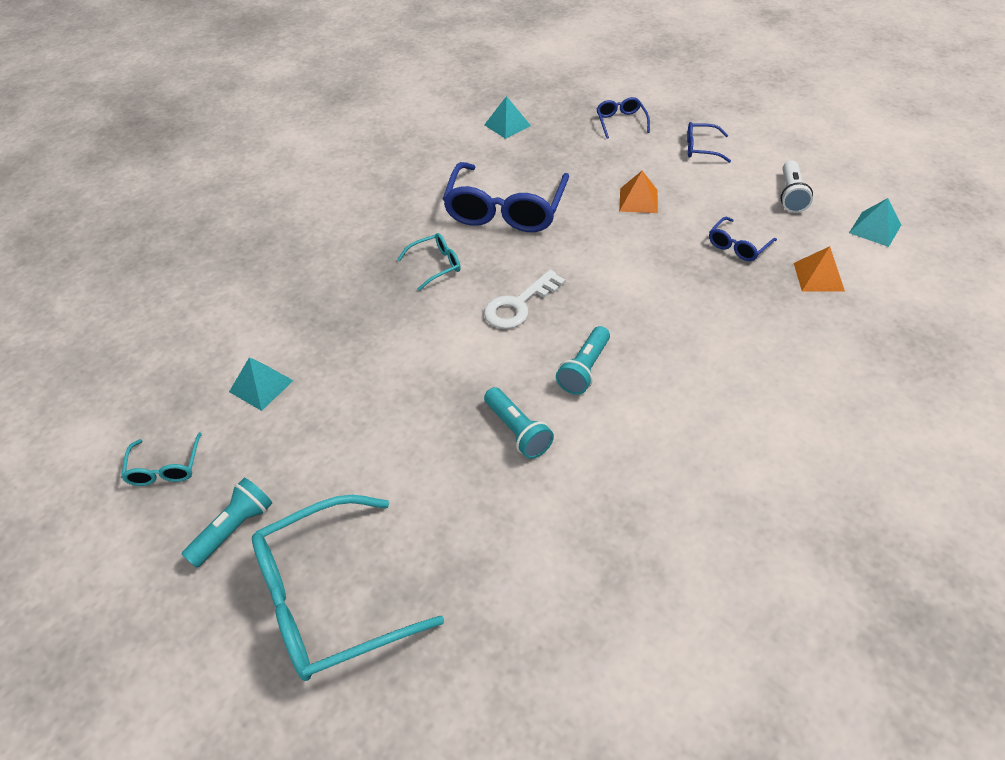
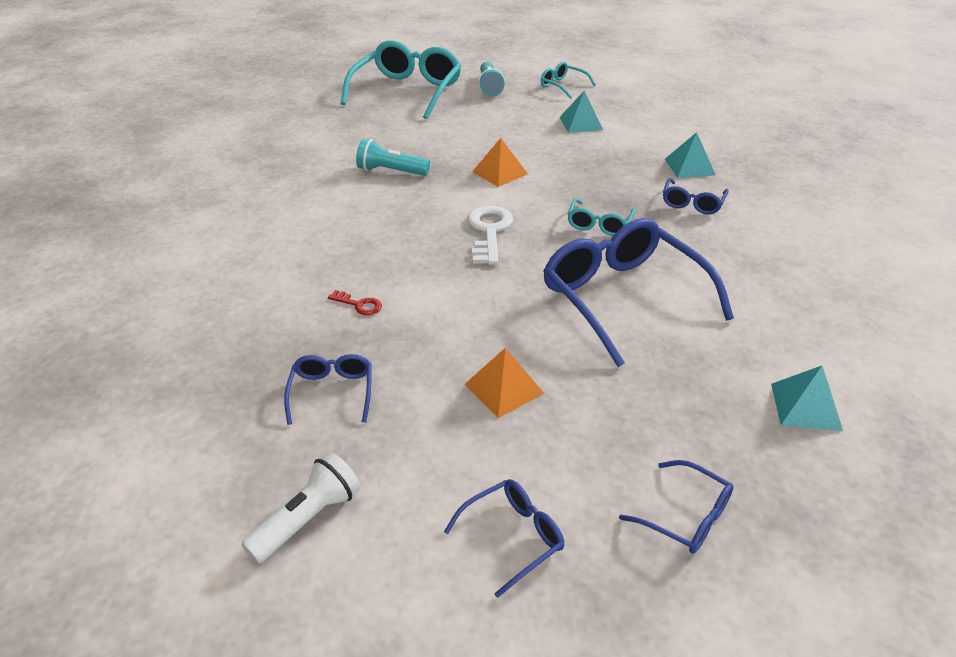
camera: 135 degrees right, 10 degrees down
(347, 244) = (692, 203): none -> blue glasses
(584, 369) = (383, 218): turquoise flashlight -> none
(675, 295) = (359, 305): none -> red key
(791, 195) = (307, 519): white flashlight -> white flashlight turned 75 degrees clockwise
(818, 277) = (209, 403): orange pyramid -> orange pyramid (499, 172)
(875, 229) = (149, 526): turquoise pyramid -> turquoise pyramid (689, 167)

